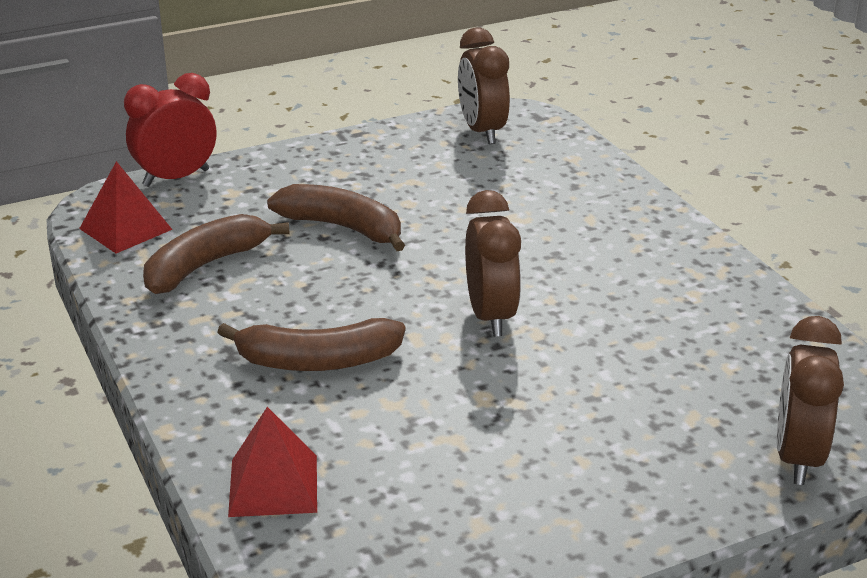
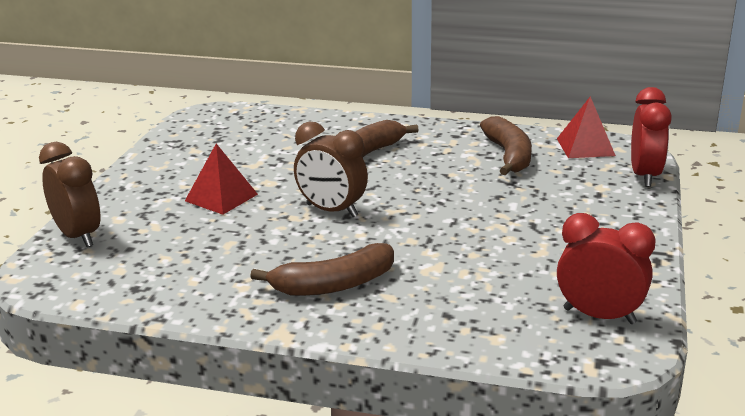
camera: 130 degrees right, 5 degrees down
(273, 485) = (293, 122): red pyramid -> red pyramid (221, 197)
(343, 228) = (501, 204): brown banana -> brown banana (333, 285)
(482, 131) = (599, 316): brown clock -> red clock

